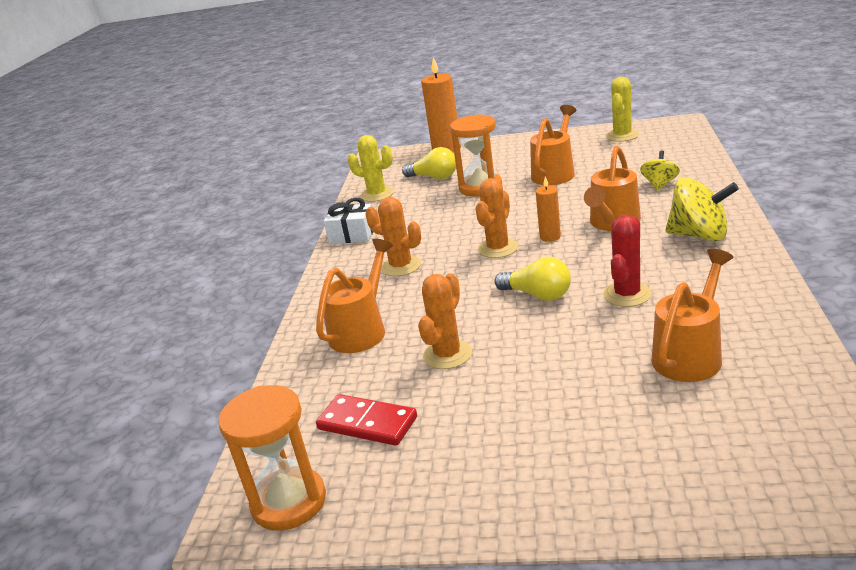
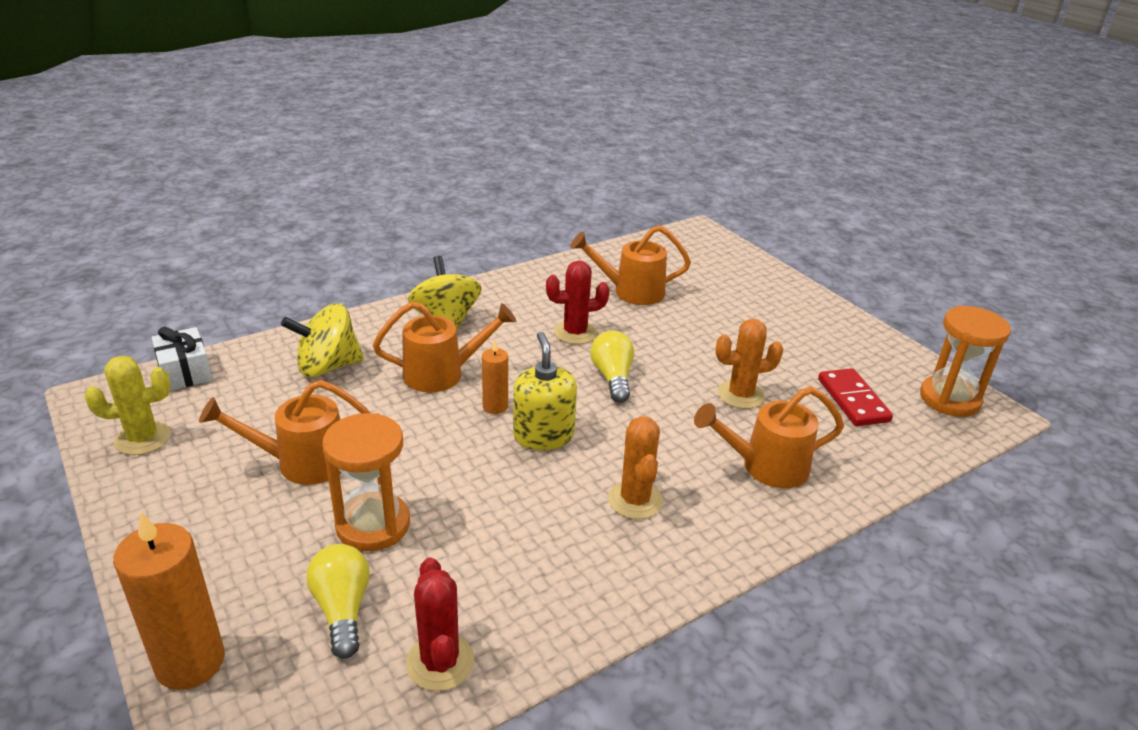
camera: 135 degrees left, 5 degrees up
(352, 235) = (593, 605): white gift -> white gift (185, 372)
(377, 194) = (440, 662): yellow cactus -> red cactus
(498, 248) = (543, 435): orange cactus -> yellow soap dispenser
(659, 184) = (327, 367): yellow spinning top -> yellow spinning top, size x1.67

